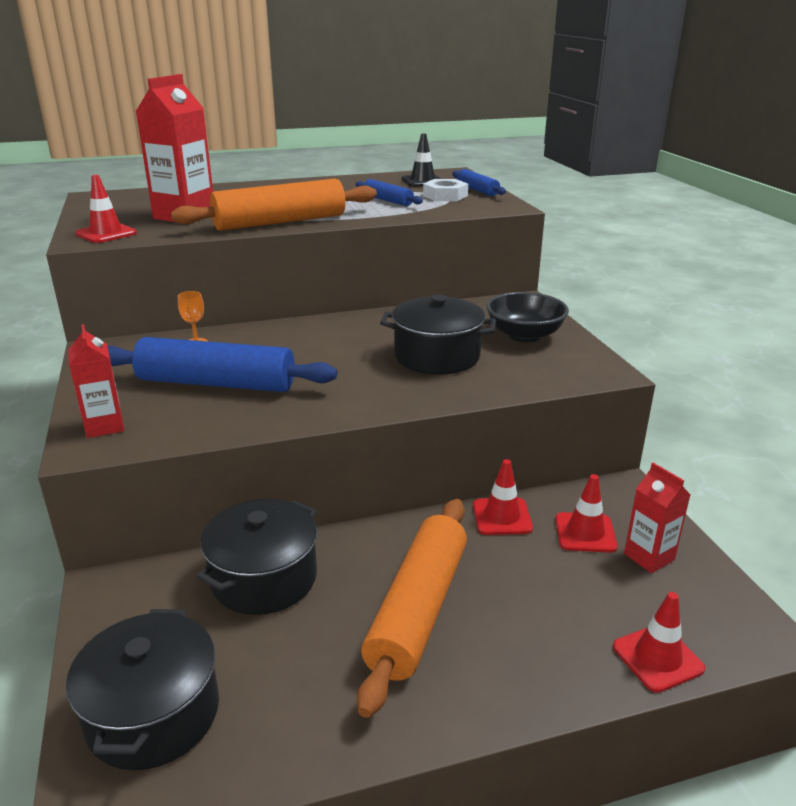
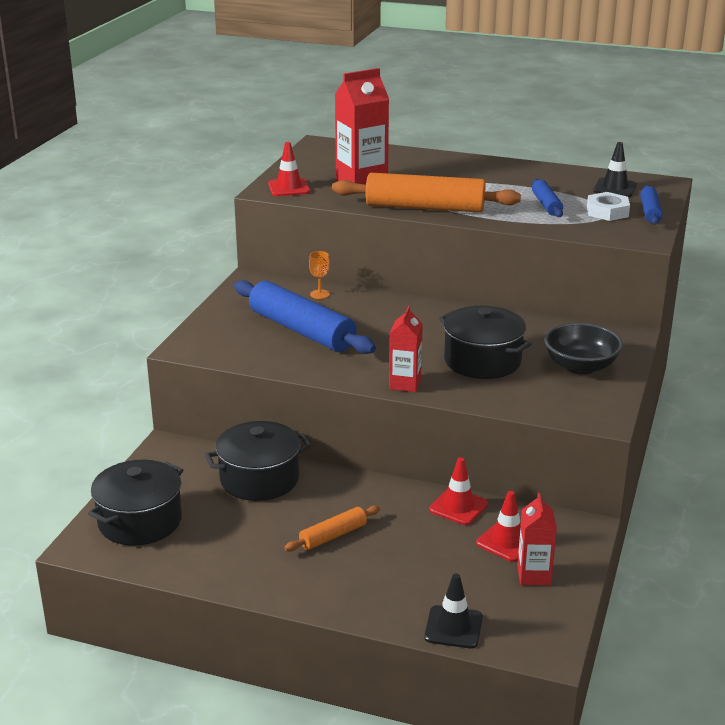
camera: 35 degrees right, 0 degrees up
(104, 426) = (206, 338): red carton -> red carton (405, 384)
(418, 609) = (333, 536): orange rolling pin -> orange rolling pin, size x0.50
(657, 658) = (453, 627): red traffic cone -> black traffic cone

